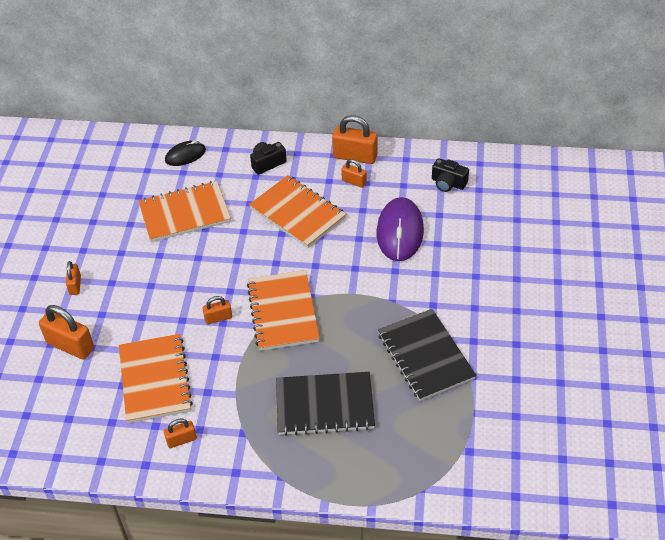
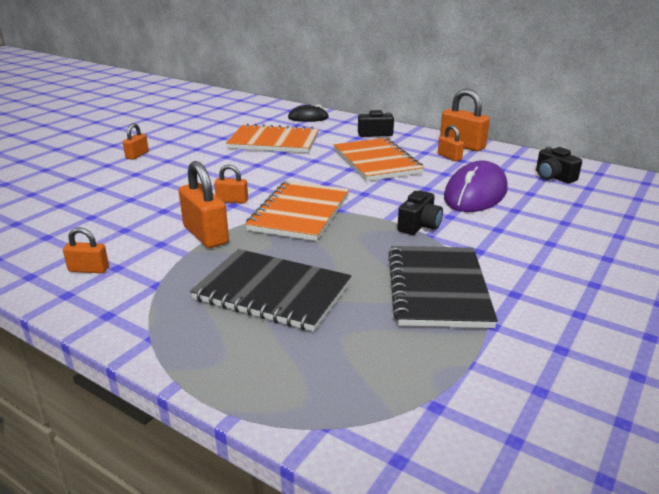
camera: 25 degrees right, 20 degrees down
(70, 346) = (84, 183): orange padlock -> orange padlock (205, 235)
(155, 380) = (123, 221): orange notebook -> none
(379, 292) = (419, 225): none -> black camera

